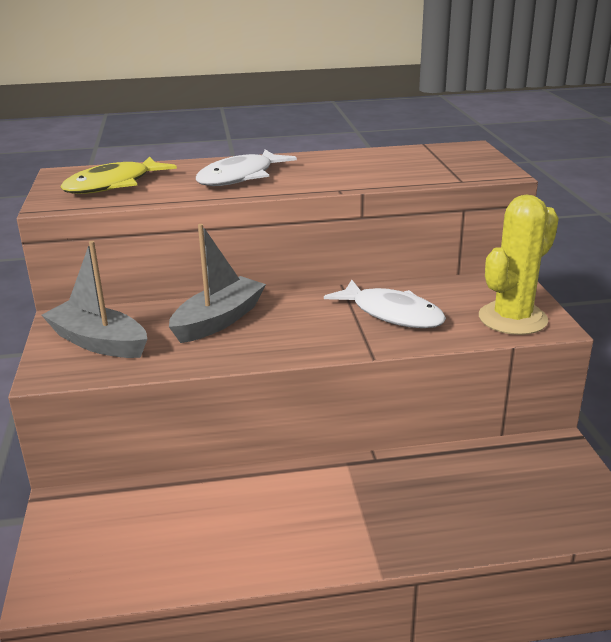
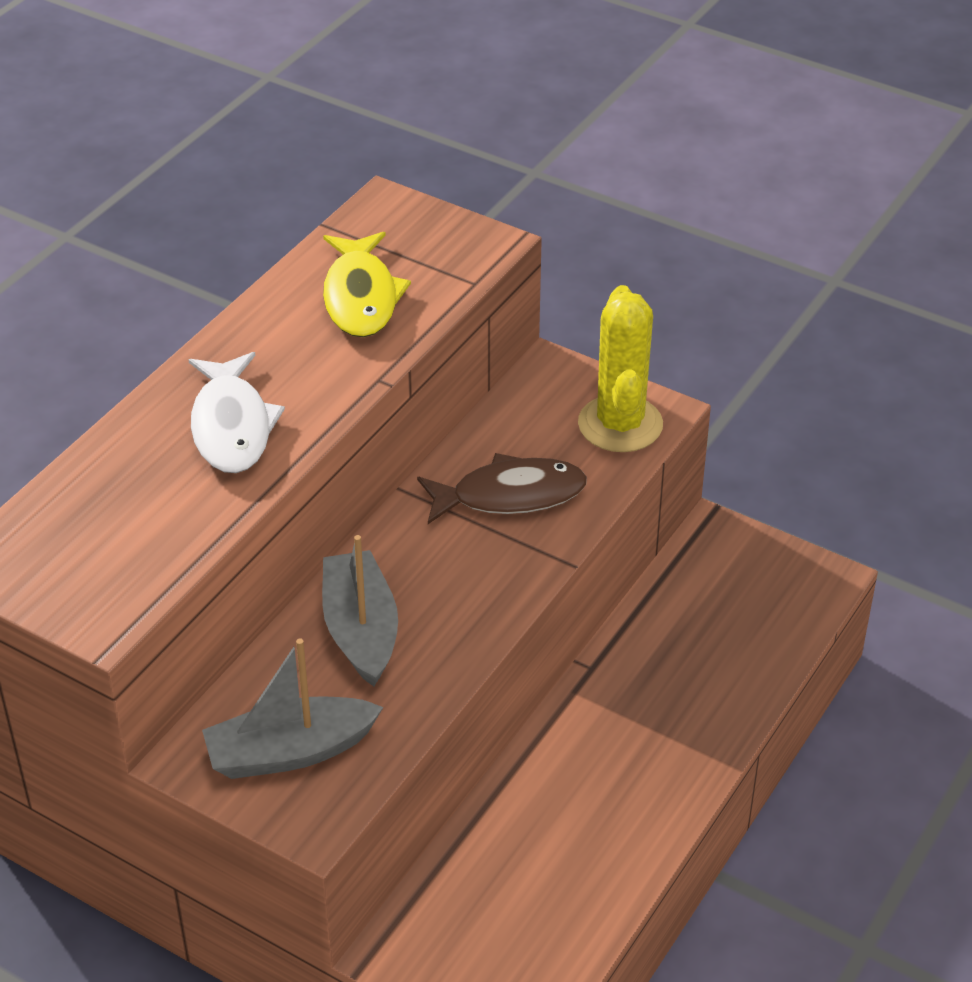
camera: 50 degrees left, 15 degrees up
(113, 185) = (107, 541): yellow fish -> yellow fish (361, 297)
(392, 314) = (510, 495): white fish -> brown fish

